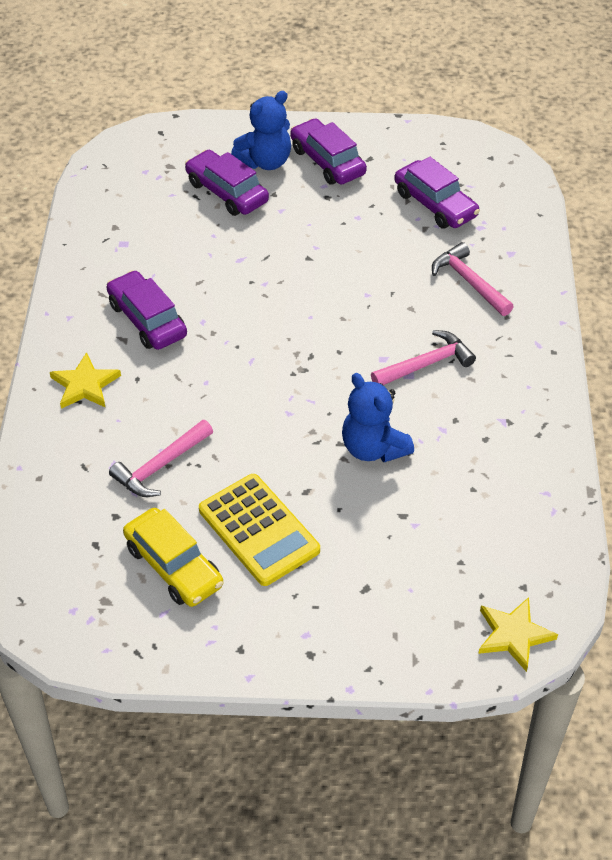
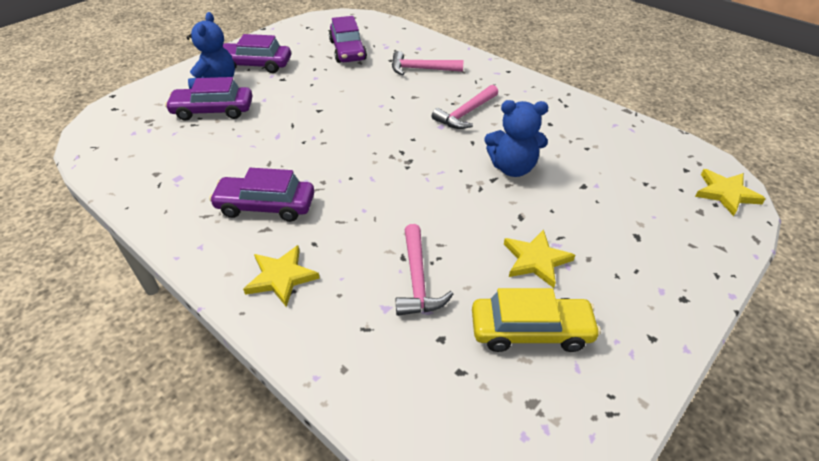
camera: 50 degrees left, 5 degrees down
(259, 530) = (536, 260): yellow calculator -> yellow star
(426, 364) = (465, 113): pink hammer -> pink hammer turned 150 degrees counterclockwise
(435, 204) = (347, 50): purple car -> purple car turned 75 degrees clockwise

